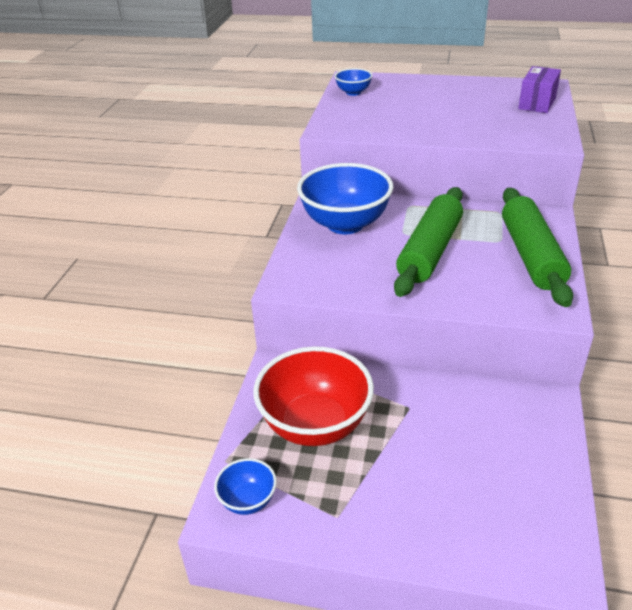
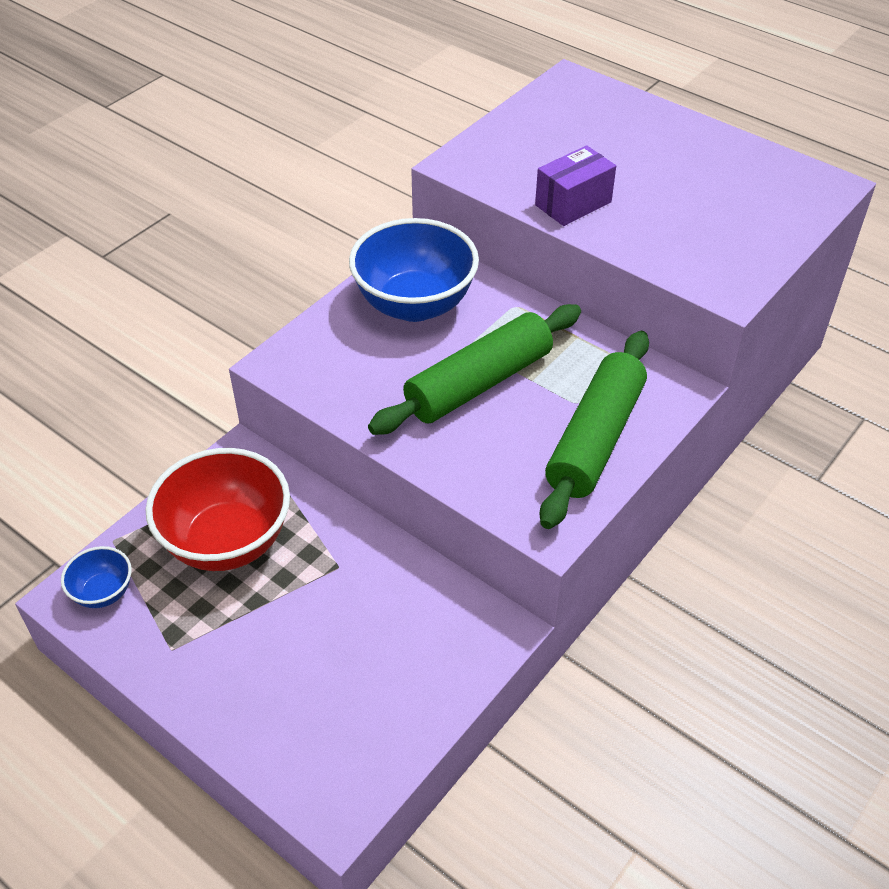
camera: 25 degrees right, 10 degrees up
(353, 92) = (548, 108): blue bowl -> none
(537, 103) = (778, 213): purple box -> purple box (573, 203)

